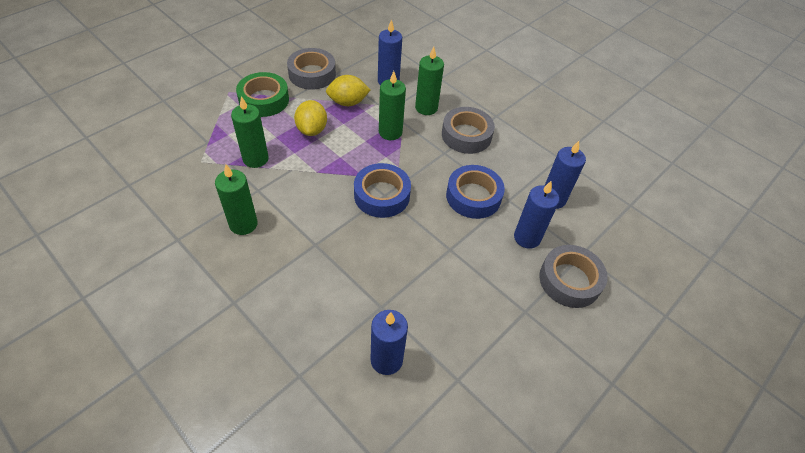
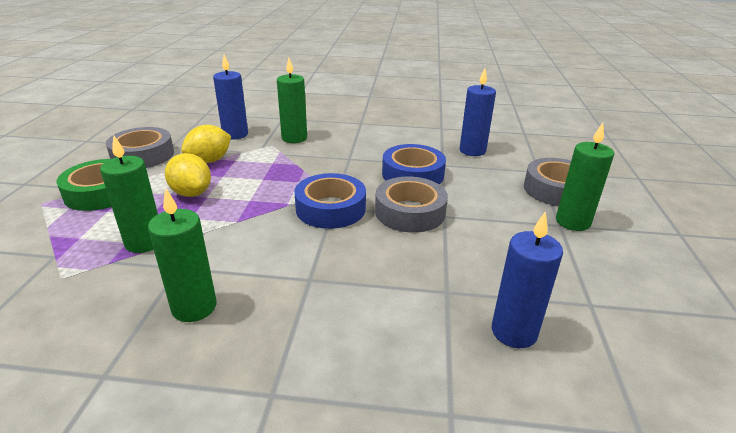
camera: 35 degrees left, 20 degrees down
(390, 132) = (281, 164): green candle -> green candle (572, 222)
(466, 135) = (353, 141): grey tape -> grey tape (410, 212)
(527, 238) = (490, 180): blue candle -> none

